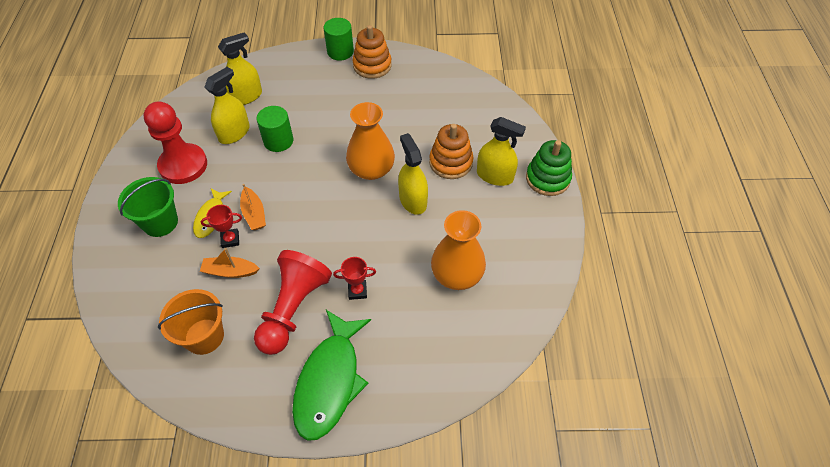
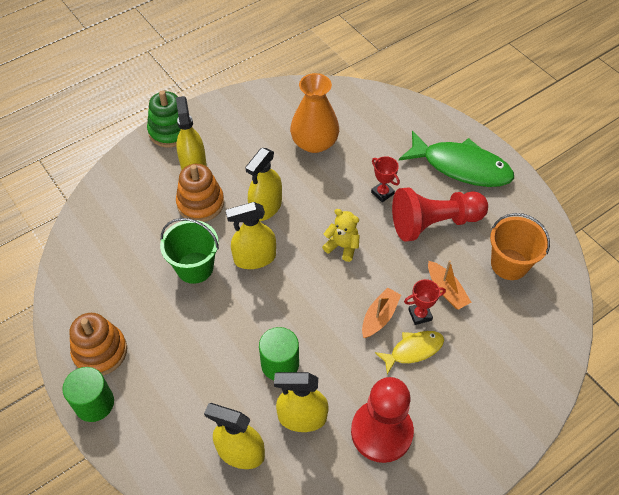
camera: 125 degrees left, 0 degrees up
(160, 222) = (456, 390): green bucket -> green bucket (195, 267)
(230, 239) = (420, 315): red trophy -> red trophy turned 60 degrees counterclockwise
(330, 381) = (461, 167): green fish -> green fish turned 45 degrees clockwise
(332, 228) = (342, 246): none -> yellow teddy bear
(371, 169) = (255, 258): orange vase -> yellow spray bottle

